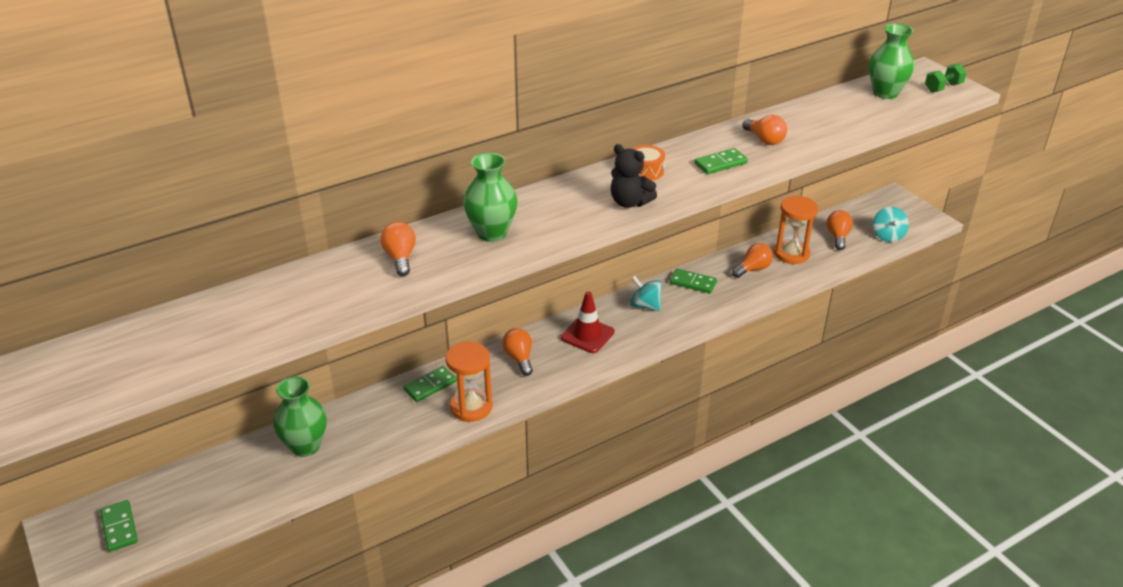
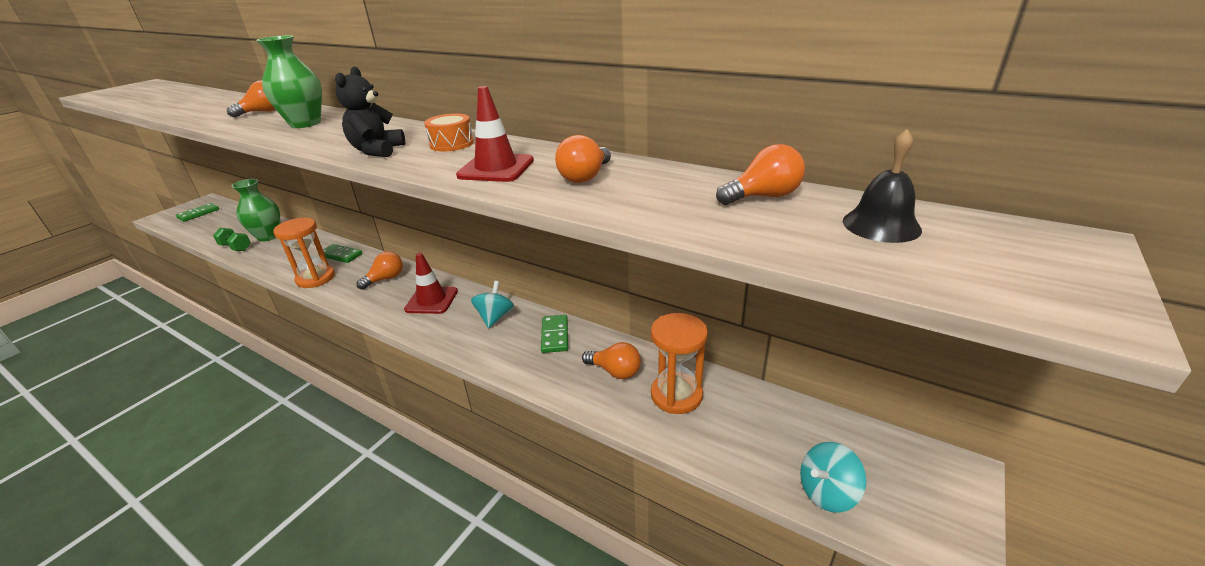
camera: 65 degrees right, 5 degrees down
(720, 163) = (496, 168): green domino -> red traffic cone
(838, 237) = (761, 431): orange light bulb -> orange light bulb (763, 197)
(885, 93) = (881, 225): green vase -> black bell
(943, 88) = (1032, 277): green dumbbell -> green dumbbell (236, 247)

